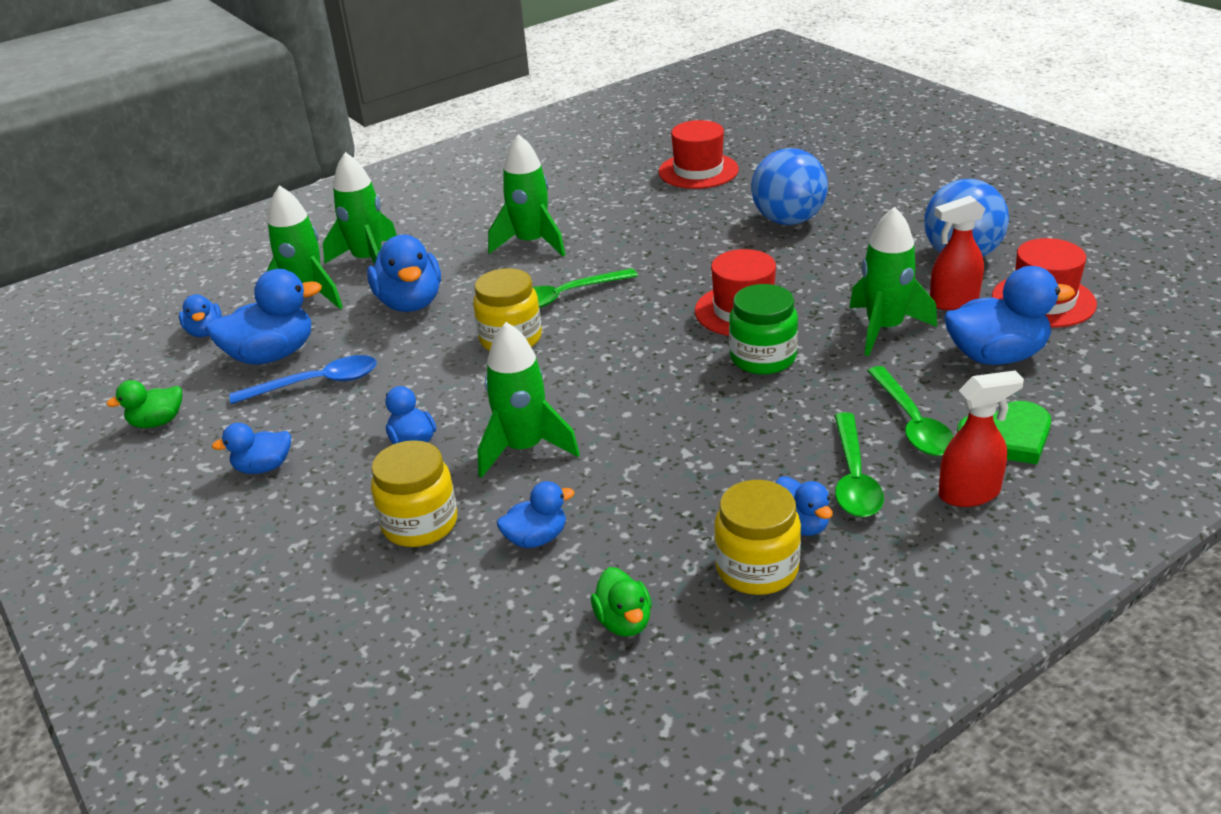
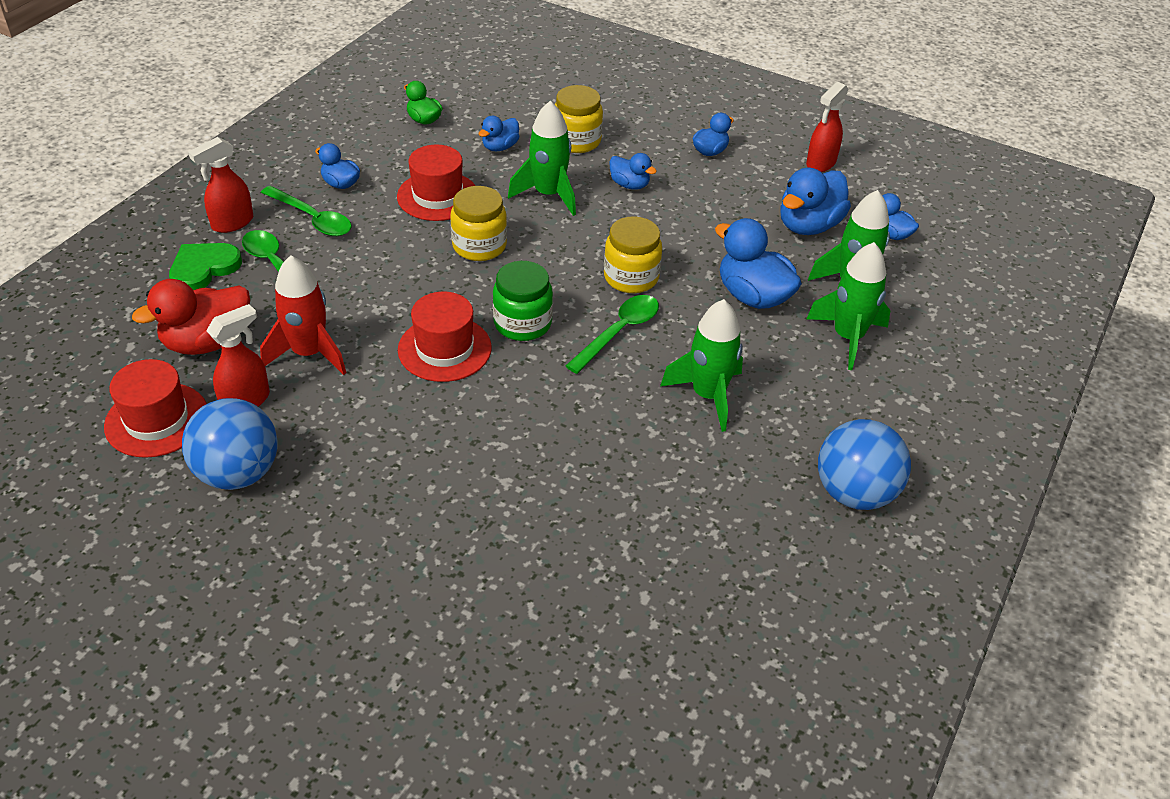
camera: 150 degrees right, 10 degrees up
(157, 422) = (820, 163): green duck -> red spray bottle
(316, 384) = (745, 210): blue spoon -> none
(698, 171) = (601, 578): red hat -> red hat (437, 196)
(757, 569) = (360, 156): yellow jar -> yellow jar (479, 246)
(763, 358) = (408, 301): green jar -> green jar (522, 323)
(788, 220) = (445, 495): blue ball -> blue ball (854, 493)
(853, 477) = (312, 219): green spoon -> green spoon turned 150 degrees clockwise
(884, 329) = (309, 353): green rocket -> red rocket
(996, 356) = (207, 342): blue duck -> red duck

